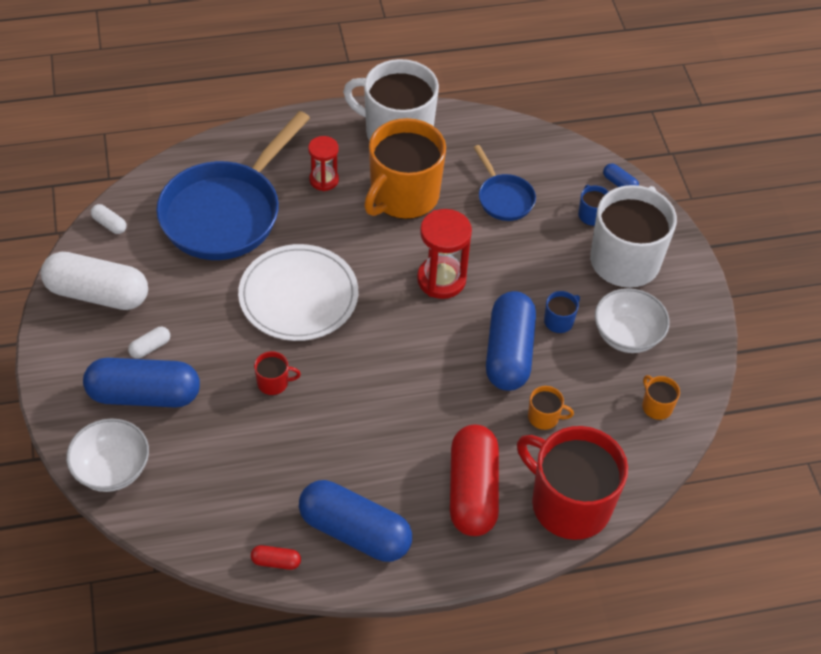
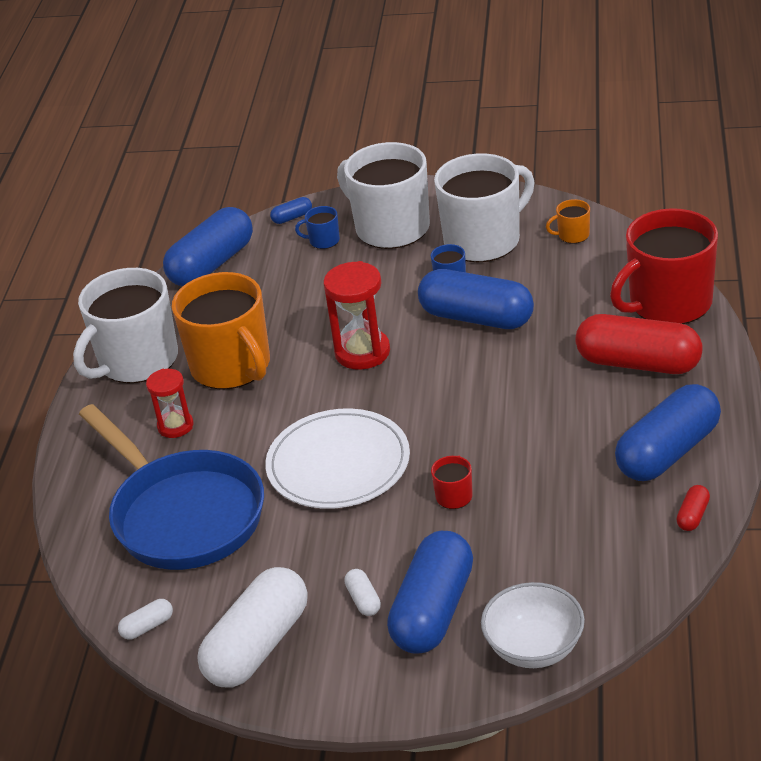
camera: 65 degrees left, 15 degrees down
(504, 198) = (272, 295): blue pan -> none
(535, 146) = (212, 264): none -> blue capsule
(544, 417) = (563, 305): orange mug -> none
(627, 335) = (484, 240): white bowl -> white mug

